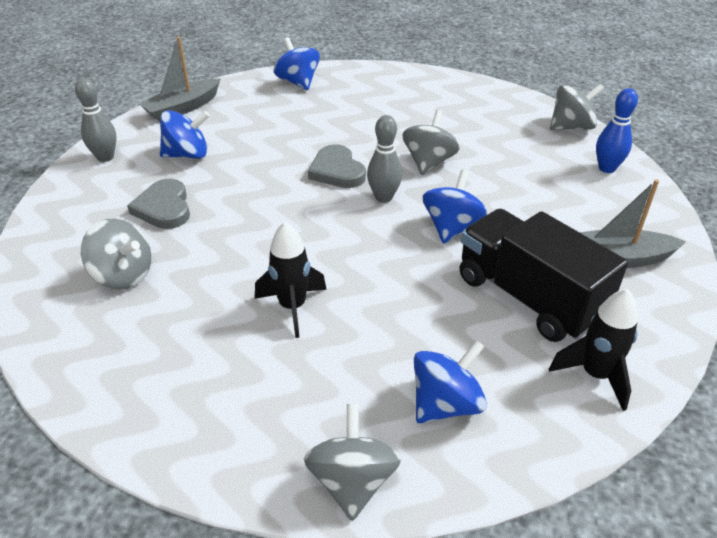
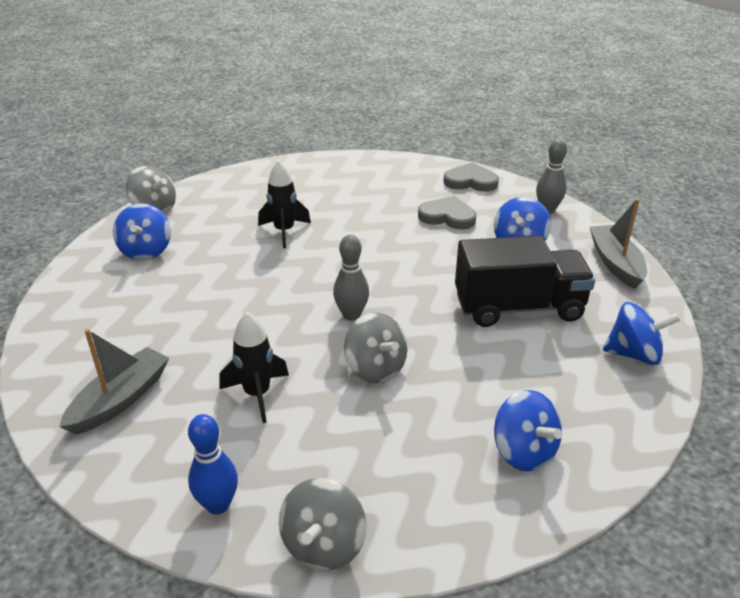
camera: 125 degrees right, 5 degrees down
(123, 275) = (386, 188): grey spinning top -> none
(337, 171) = (418, 307): grey heart -> grey heart (470, 181)
(451, 227) = (272, 331): blue spinning top -> blue spinning top (523, 452)
(528, 297) = (159, 325): black truck -> black truck (518, 307)
(595, 375) = (74, 312): black rocket -> black rocket (257, 394)

